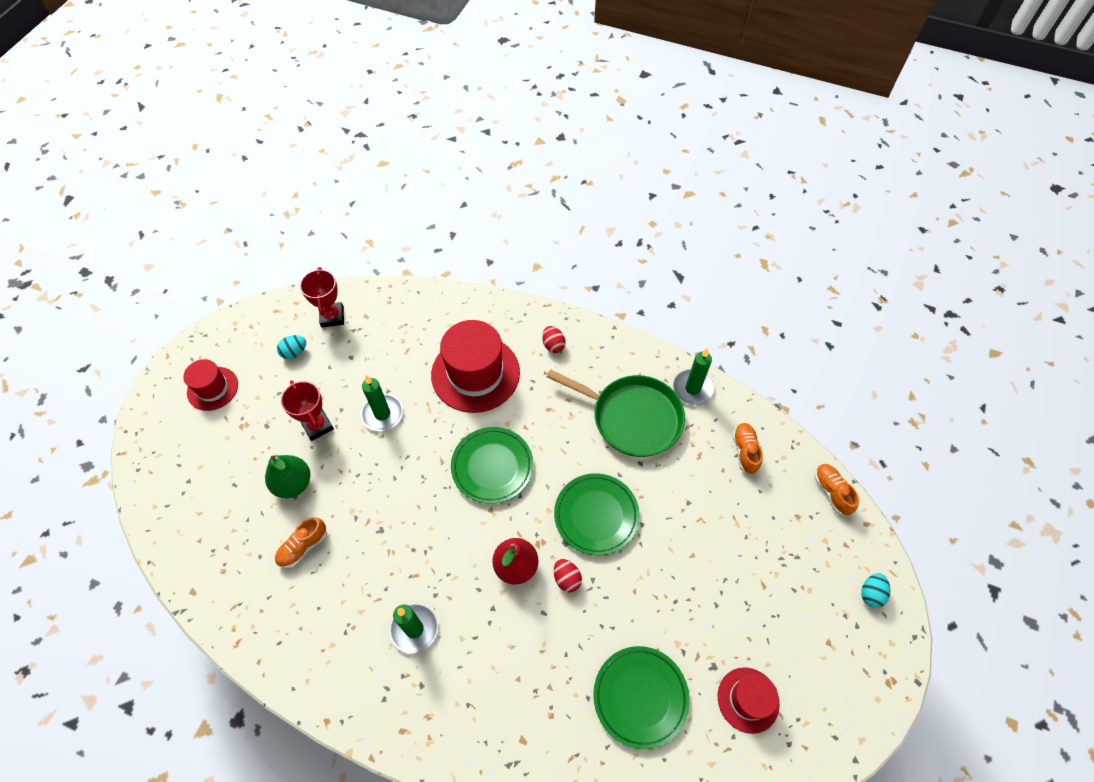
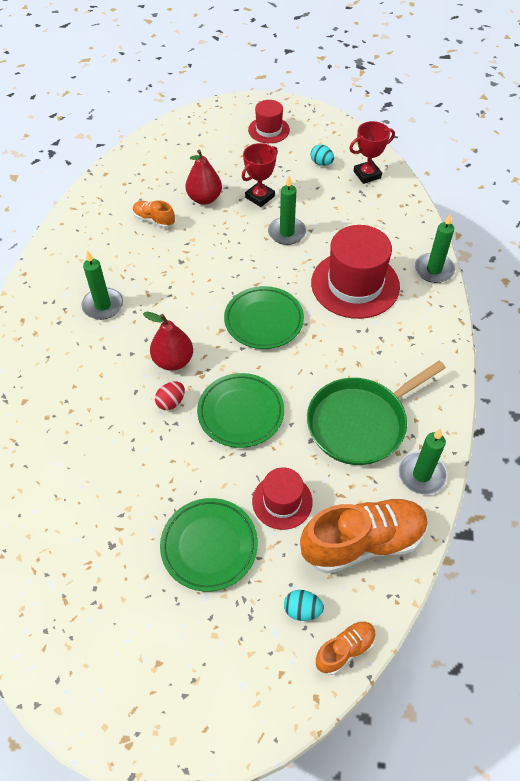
camera: 75 degrees right, 5 degrees down
(293, 483) = (204, 198): green pear -> red pear
(481, 304) = (434, 270): none -> green candle
(553, 345) = (415, 337): red egg -> none
(632, 418) = (360, 423): green pan -> green pan turned 45 degrees clockwise
(640, 697) = (72, 484): green plate -> green plate (209, 546)
(745, 451) = (363, 542): orange shoe -> orange shoe, size x2.01
(748, 700) = (83, 583): red hat -> red hat (282, 501)
(871, 593) = (227, 710): turquoise egg -> turquoise egg (302, 610)

